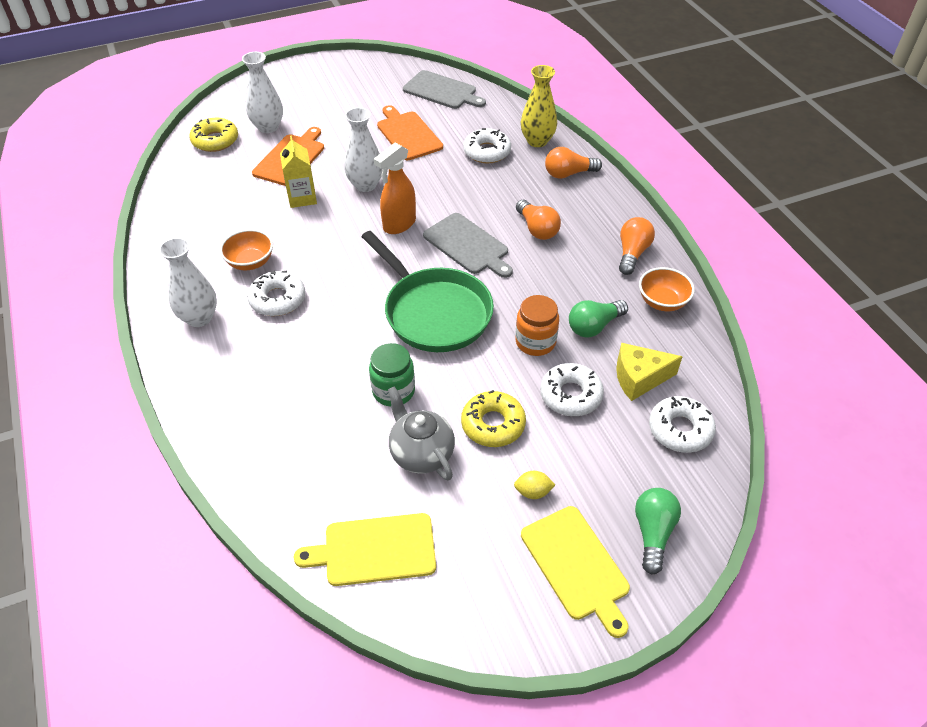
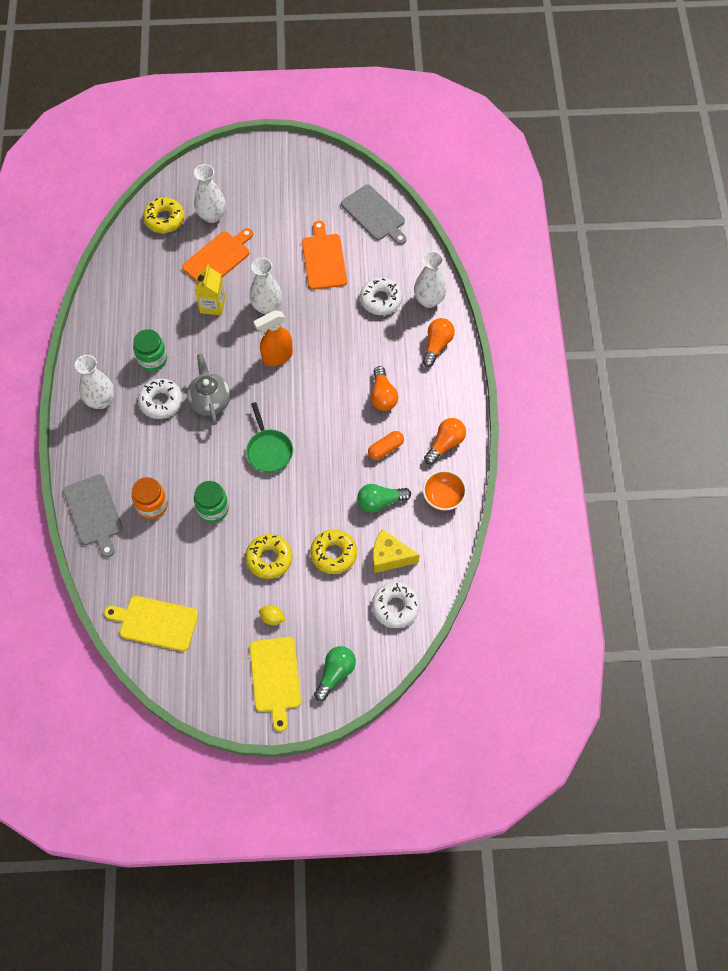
camera: 20 degrees right, 15 degrees up
(250, 262) = (152, 359): orange bowl -> green jar
(421, 454) = (212, 564): grey teapot -> grey teapot (210, 401)
(434, 312) = (269, 450): green pan -> green pan, size x0.56
(468, 245) = (321, 395): grey cutting board -> grey cutting board (94, 513)
(535, 342) = (330, 501): orange jar -> orange jar (152, 505)
(537, 141) = (429, 300): yellow vase -> white vase
(568, 174) = (437, 345): orange light bulb -> orange light bulb turned 105 degrees clockwise
(569, 275) = (385, 449): none -> orange capsule
(570, 395) = (333, 554): white donut -> yellow donut

